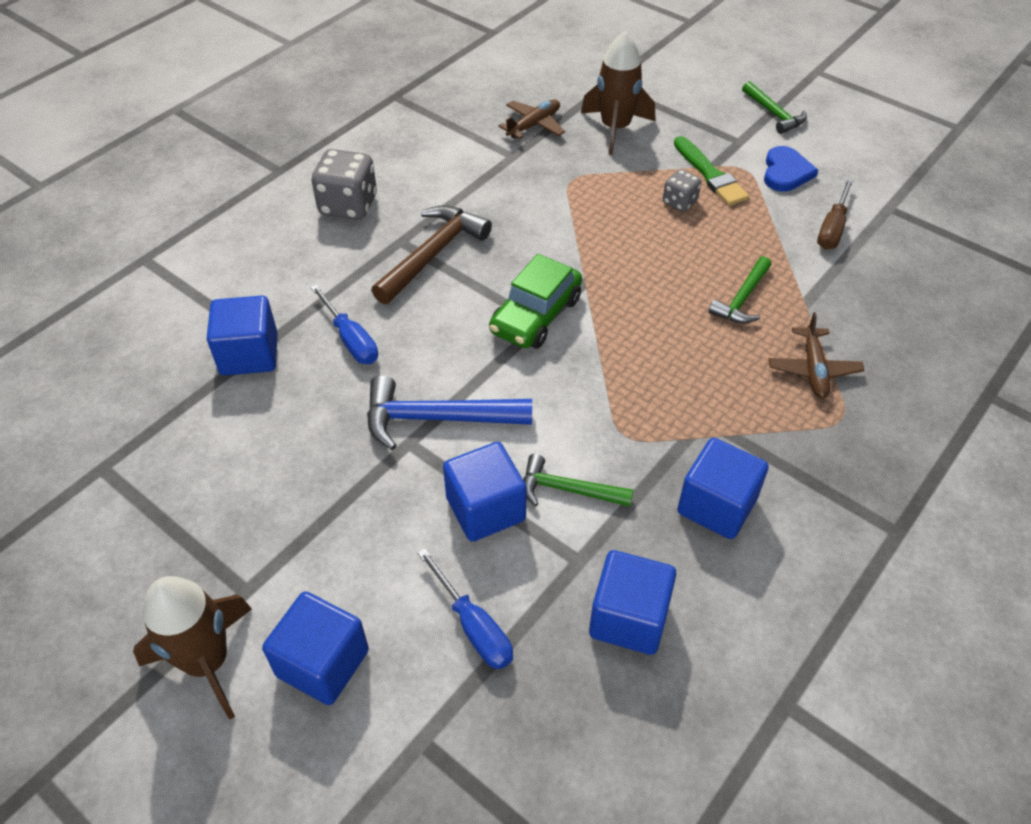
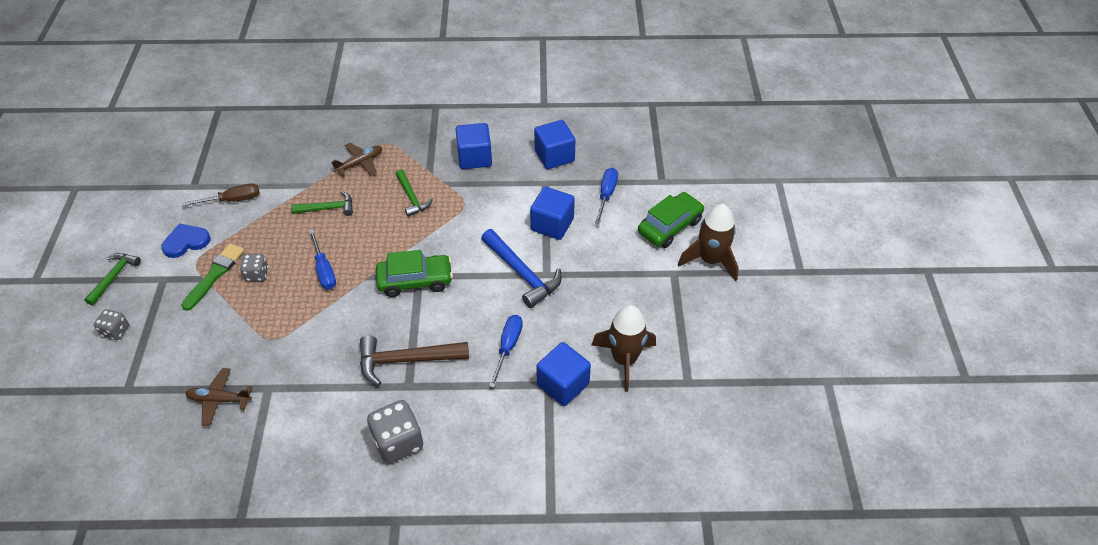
camera: 130 degrees left, 0 degrees up
(323, 663) = (670, 226): blue cube -> green car
(568, 489) = (514, 205): green hammer -> green hammer (411, 197)
(615, 128) = (191, 350): brown rocket -> brown rocket (624, 359)
(633, 252) = (324, 270): none -> blue screwdriver
(691, 96) = (116, 331): none -> grey dice

